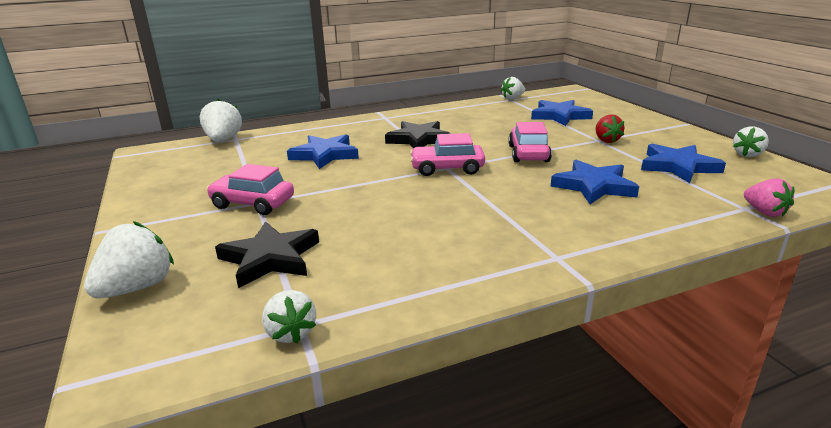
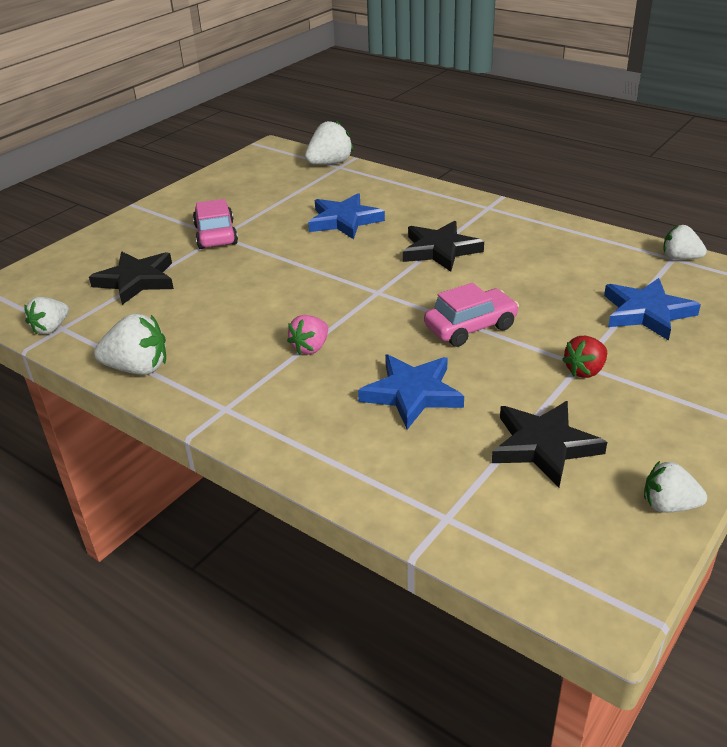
camera: 60 degrees right, 10 degrees up
(137, 287) = (72, 254): white strawberry -> white strawberry (138, 368)
(447, 168) = (374, 293): pink car -> none
(678, 166) = (544, 446): blue star -> black star
(764, 212) = (445, 535): pink strawberry -> pink strawberry (311, 348)

